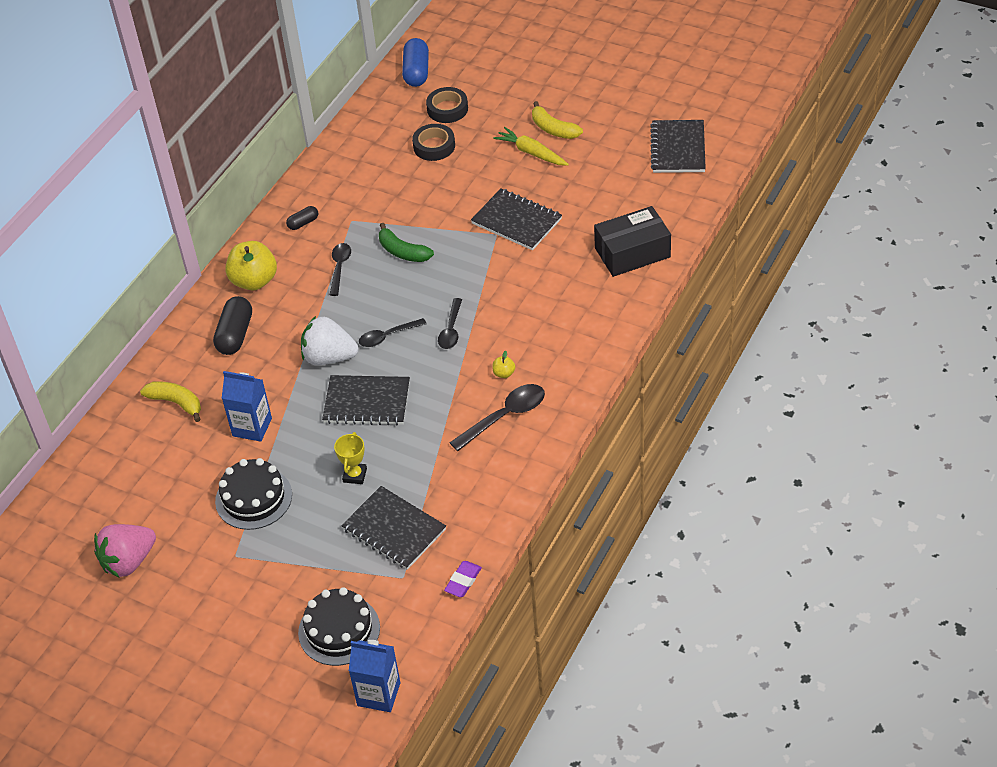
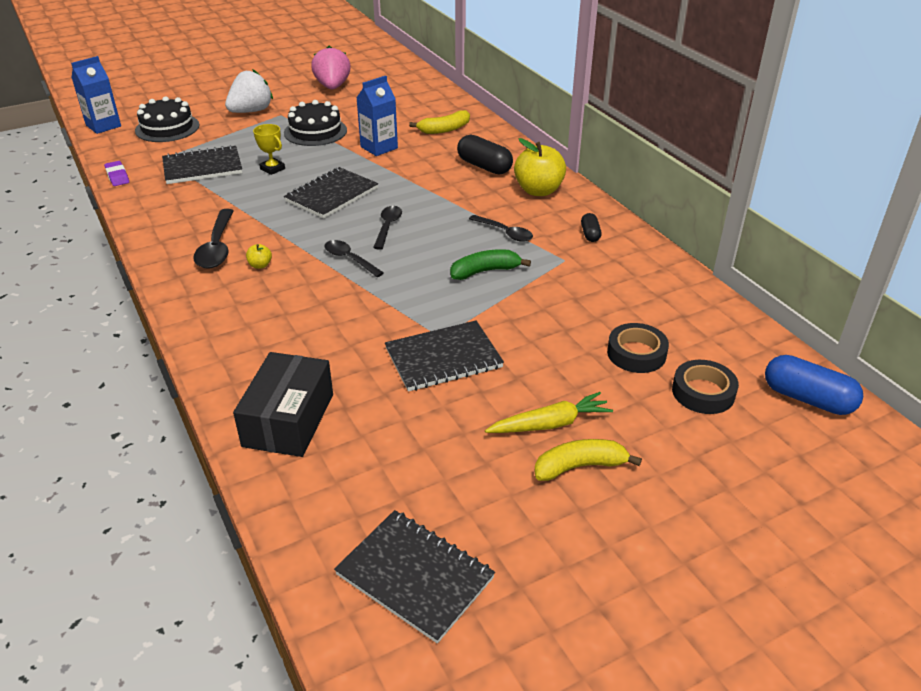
camera: 120 degrees right, 10 degrees down
(329, 357) = (403, 195): white strawberry -> white strawberry (251, 111)

